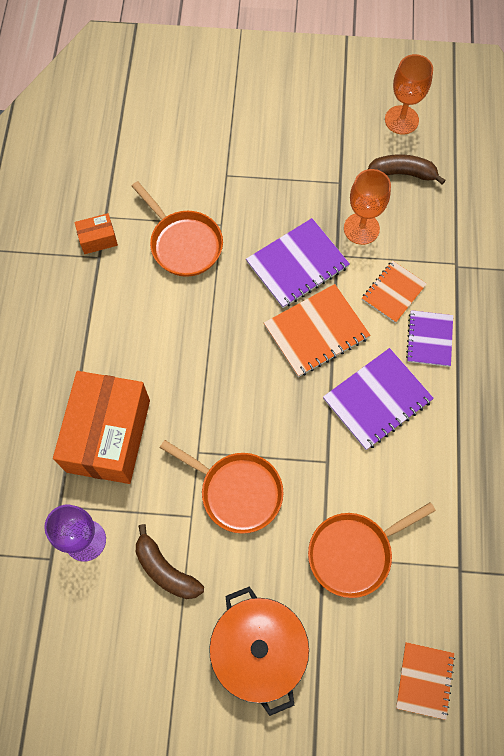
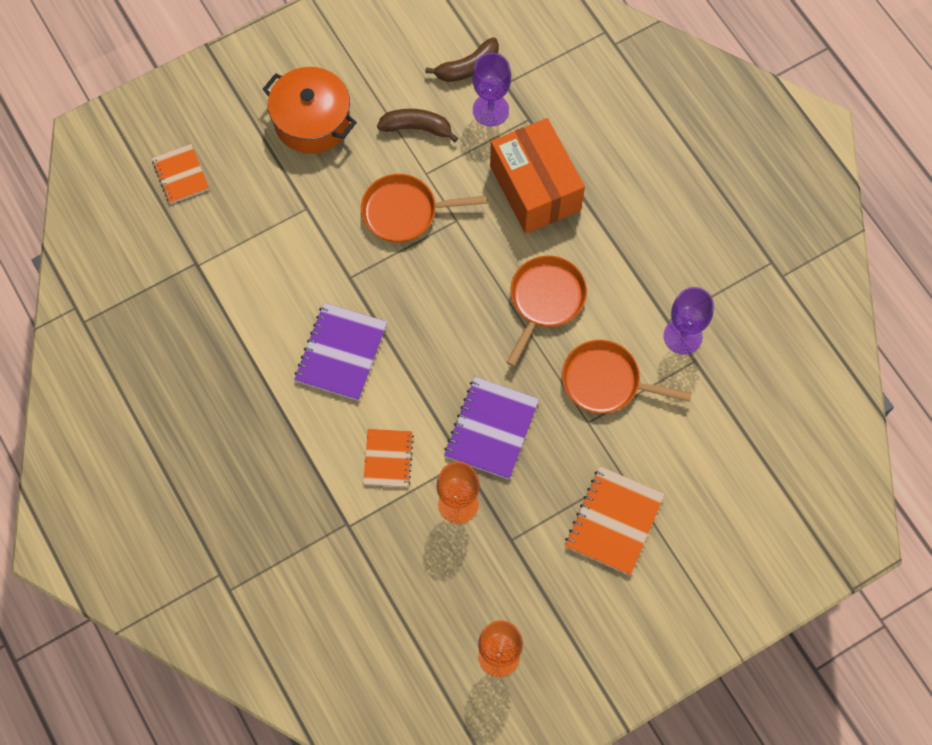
camera: 145 degrees right, 0 degrees up
(98, 239) = (682, 336): orange box -> purple goblet
(316, 331) = (431, 378): orange notebook -> orange notebook (614, 521)
(354, 552) = (284, 226): orange pan -> orange pan (545, 300)
(402, 173) = (458, 591): brown banana -> brown banana (467, 67)
(429, 339) = (329, 435): purple notebook -> none

